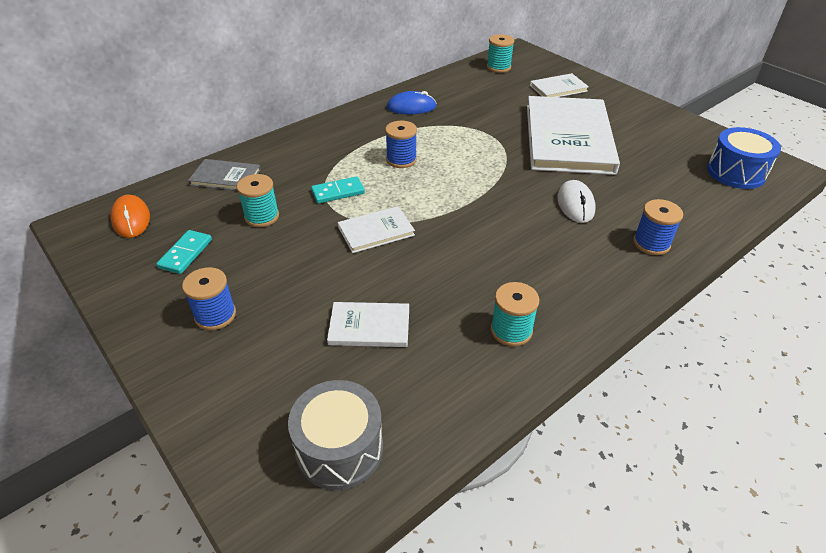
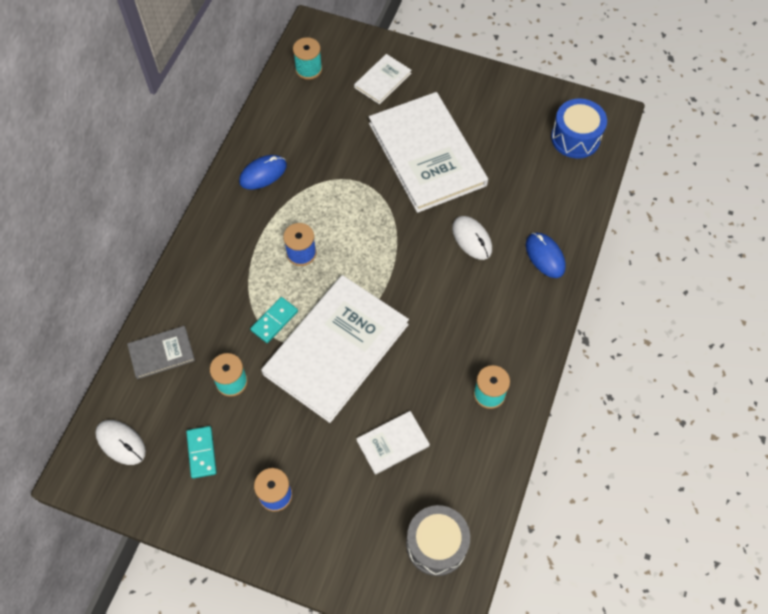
camera: 30 degrees left, 20 degrees up
(131, 219) = (121, 443): orange mouse -> white mouse
(376, 231) = (336, 349): white book -> white book, size x2.21
(651, 243) = (545, 256): blue spool -> blue mouse

